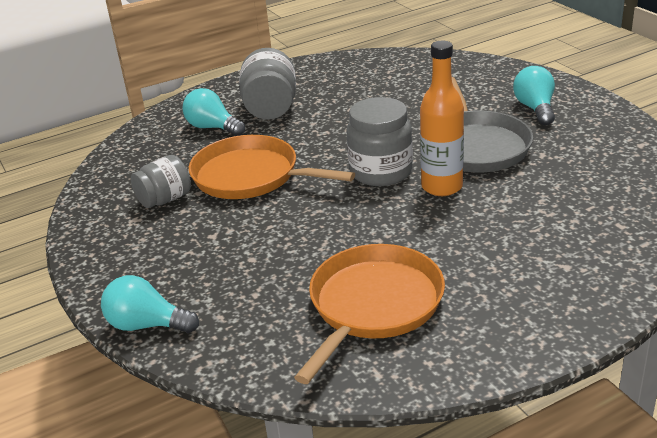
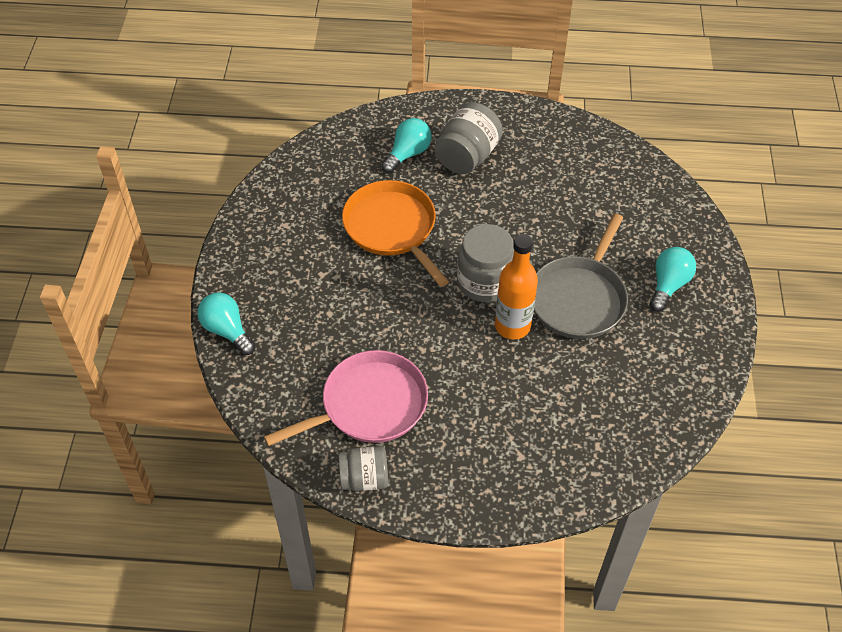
camera: 30 degrees right, 20 degrees up
(165, 199) = (318, 216): grey jar -> grey jar (364, 478)
(213, 128) = (408, 154): turquoise light bulb -> turquoise light bulb turned 60 degrees clockwise
(373, 305) = (369, 405): orange pan -> pink pan

